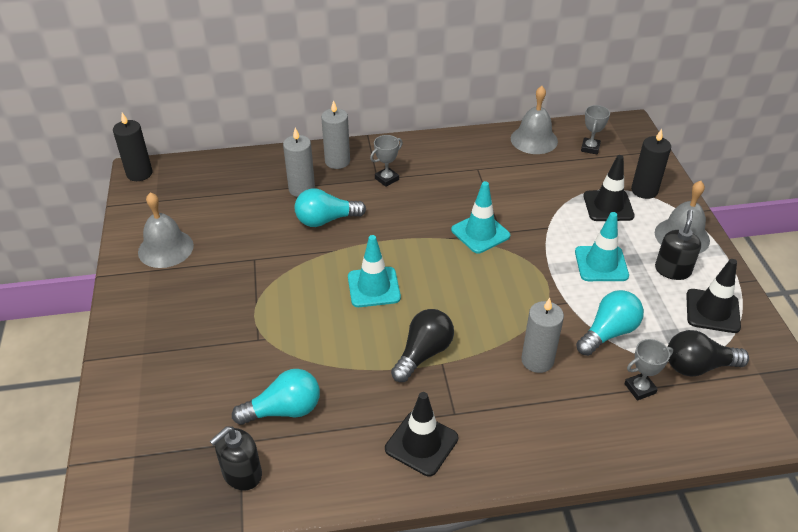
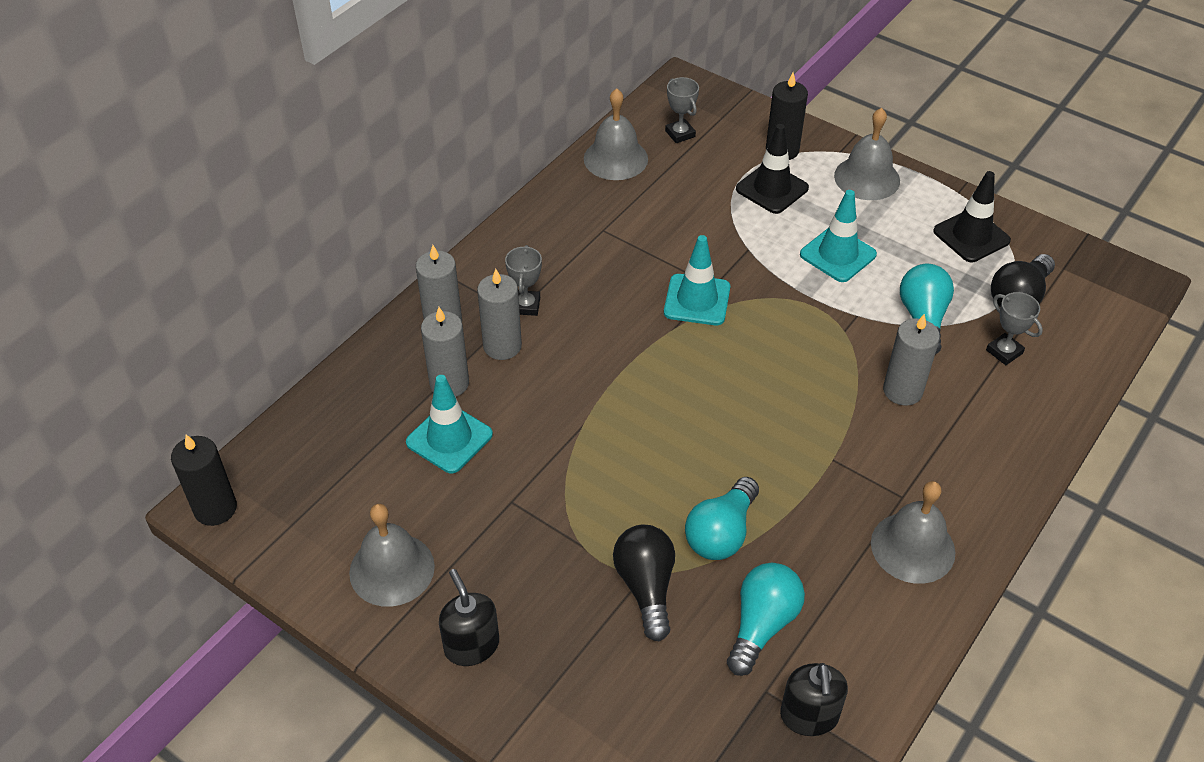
camera: 45 degrees left, 5 degrees up
(326, 220) = (526, 399): turquoise light bulb -> turquoise light bulb (721, 533)
(349, 189) = (502, 346): none -> grey candle
(373, 287) = (674, 434): turquoise traffic cone -> turquoise traffic cone (449, 438)
(421, 443) = (913, 547): black traffic cone -> grey bell
(423, 353) = (806, 463): black light bulb -> black light bulb (646, 587)
(640, 388) = (1004, 352): grey trophy -> grey trophy turned 60 degrees counterclockwise
(672, 270) = (898, 218): black soap dispenser -> black soap dispenser (471, 645)

